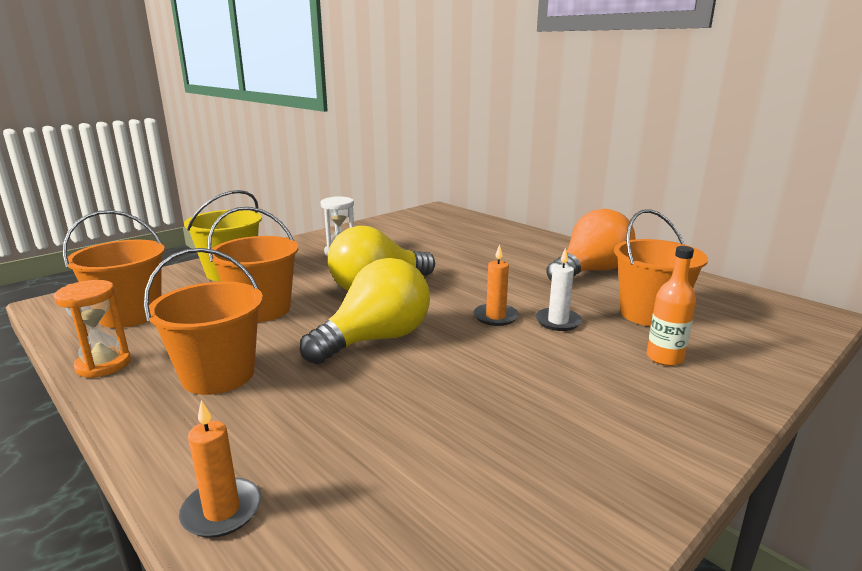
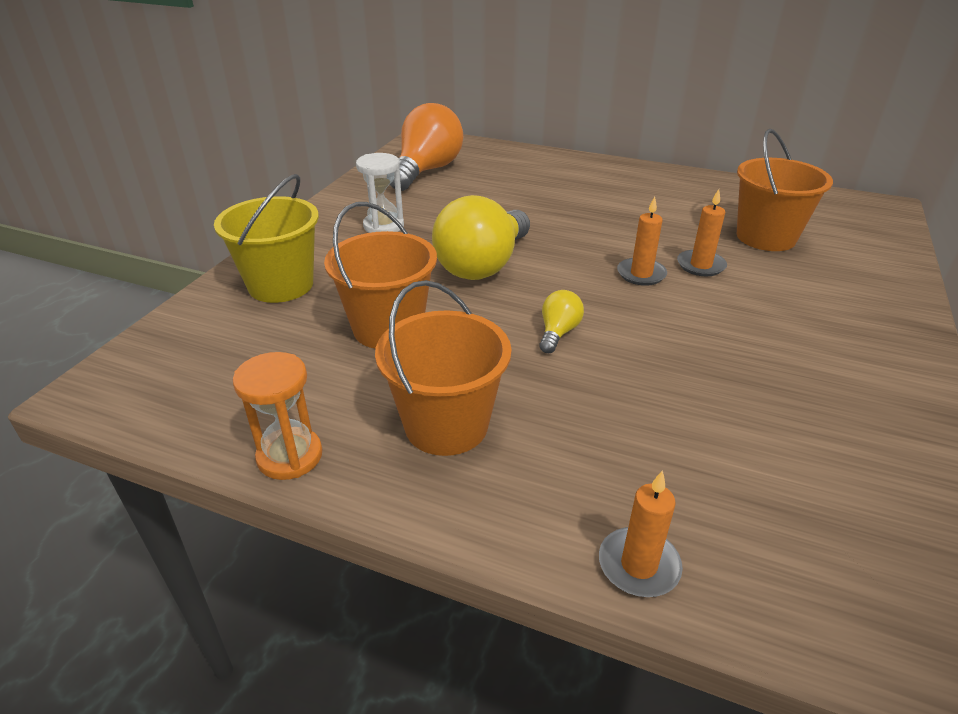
camera: 25 degrees left, 15 degrees up
(130, 315) = (228, 380): orange bucket -> none
(376, 339) = (558, 332): yellow light bulb -> yellow light bulb, size x0.45
(558, 321) = (700, 265): white candle -> orange candle
(590, 272) = (669, 197): orange light bulb -> orange light bulb (426, 171)
(664, 358) = (821, 283): orange bottle -> none

